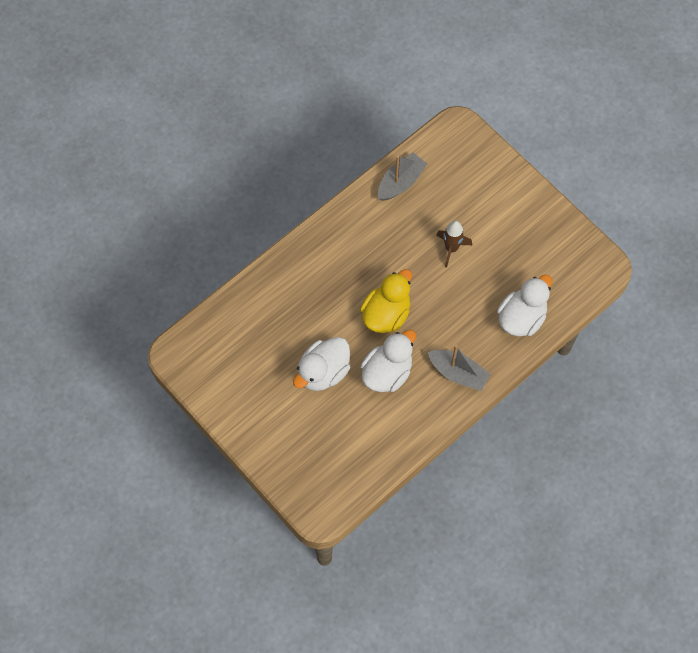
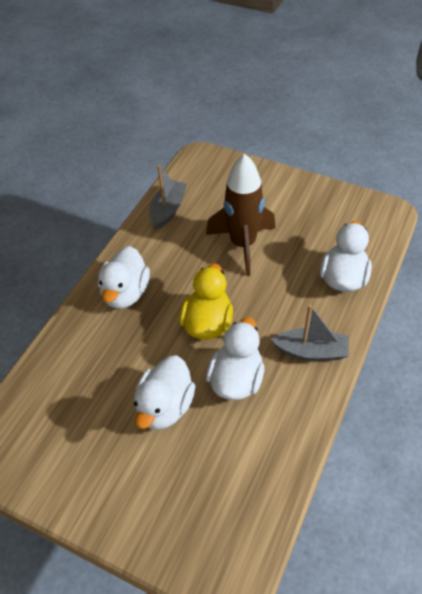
camera: 20 degrees left, 15 degrees down
(329, 257) = (126, 293): none -> white duck
(451, 248) = (243, 245): brown rocket -> brown rocket, size x1.82

